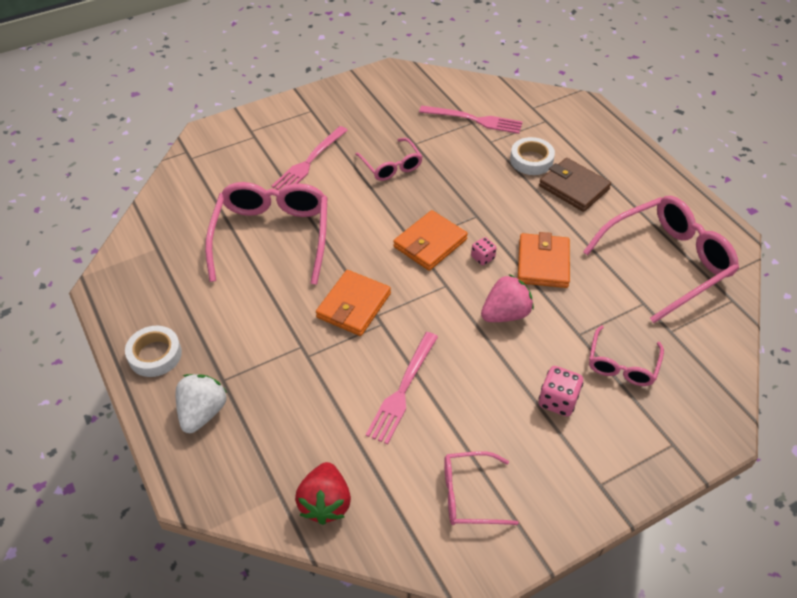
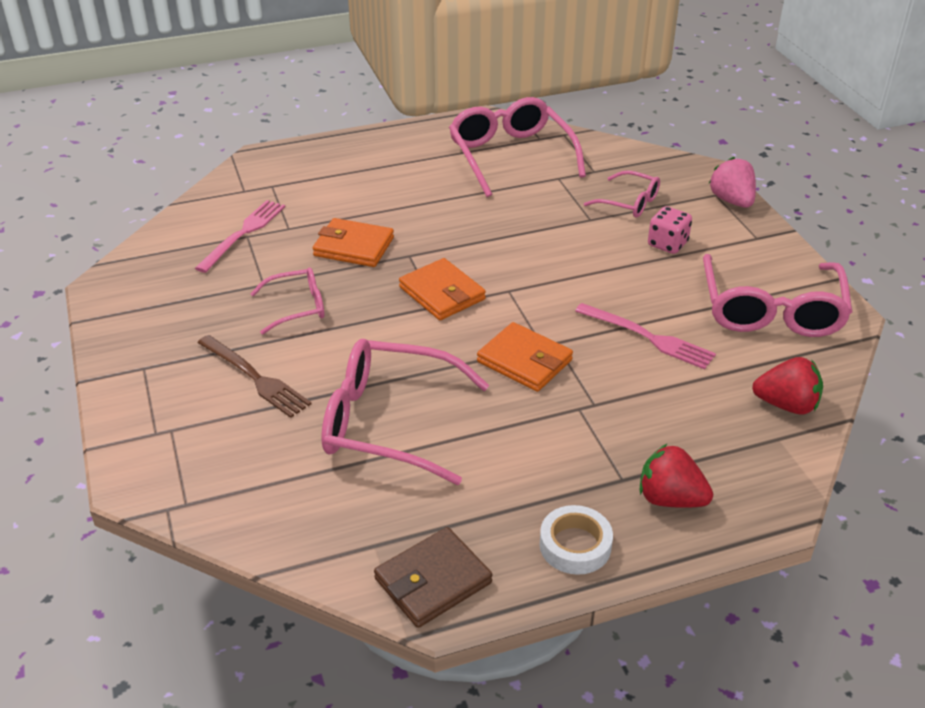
camera: 80 degrees left, 10 degrees down
(203, 412) = (670, 499): white strawberry -> red strawberry
(309, 162) = (255, 378): pink fork -> brown fork
(468, 495) = (771, 311): pink glasses -> pink glasses, size x1.87
(482, 257) = (474, 260): pink dice -> none
(505, 314) = (557, 257): pink strawberry -> pink strawberry (731, 201)
(531, 160) = (334, 206): white tape -> none
(543, 263) = (493, 224): orange wallet -> orange wallet (354, 247)
(574, 187) = (389, 187): brown wallet -> brown wallet (433, 581)

